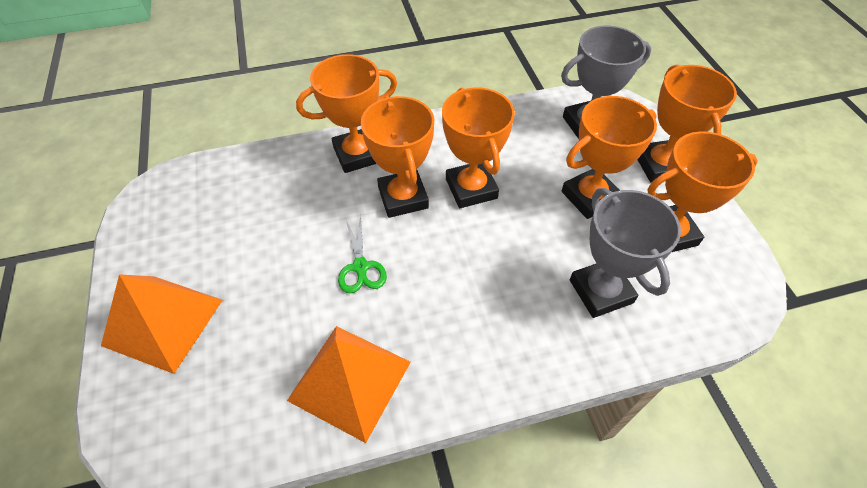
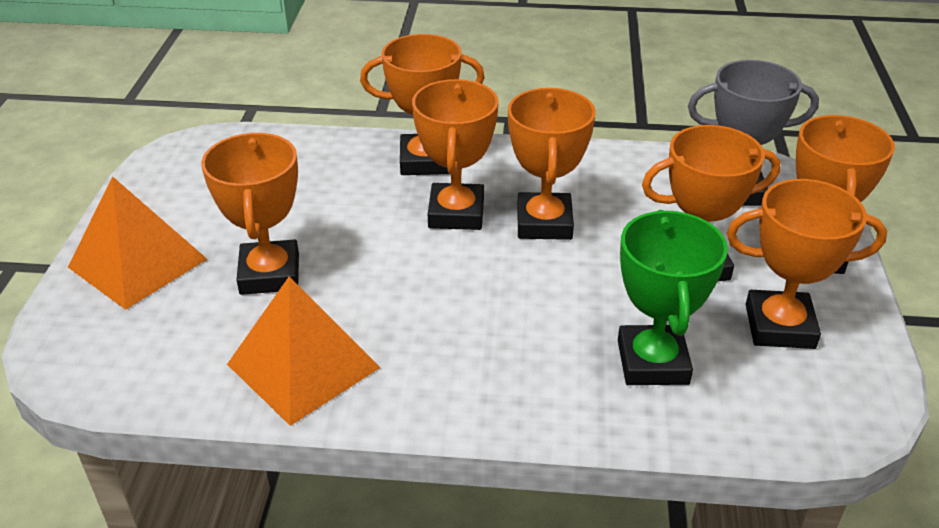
camera: 20 degrees right, 15 degrees down
(282, 299) = (269, 274): none -> orange trophy
(360, 267) = (371, 266): green scissors -> none
(600, 291) = (652, 362): grey trophy -> green trophy

